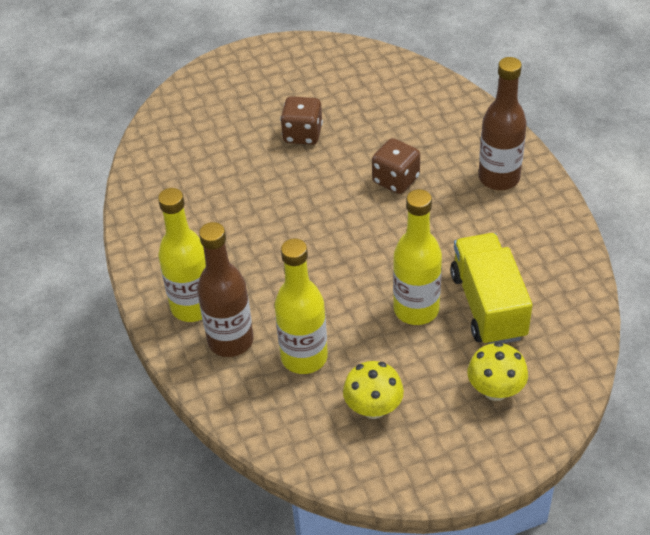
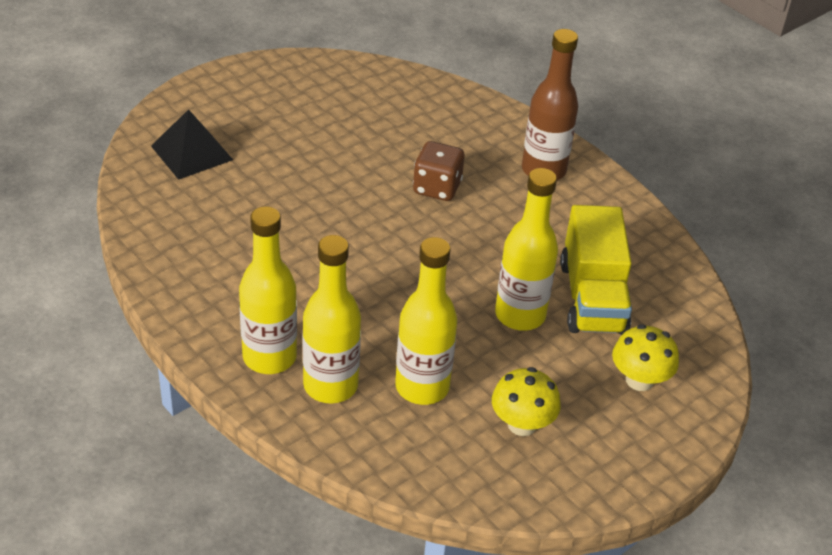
camera: 25 degrees left, 5 degrees down
(206, 117) = (192, 153): none -> black pyramid
(230, 341) = (330, 385): brown bottle -> yellow bottle
(302, 134) = (312, 156): brown dice -> none
(488, 305) = (592, 297): yellow truck -> yellow truck turned 150 degrees counterclockwise

